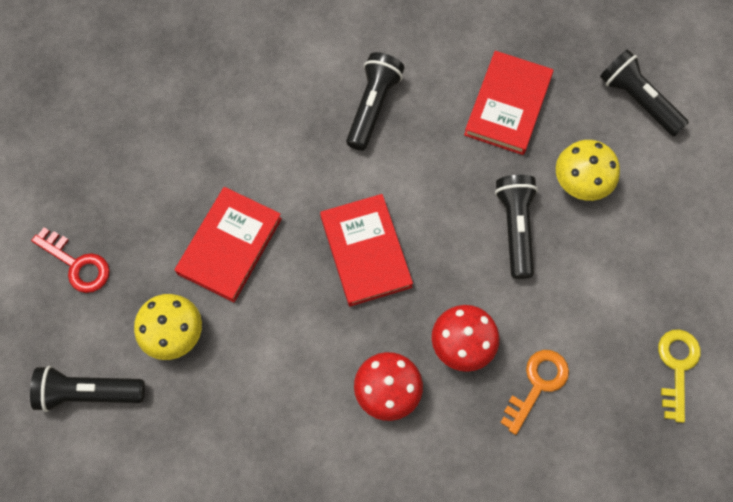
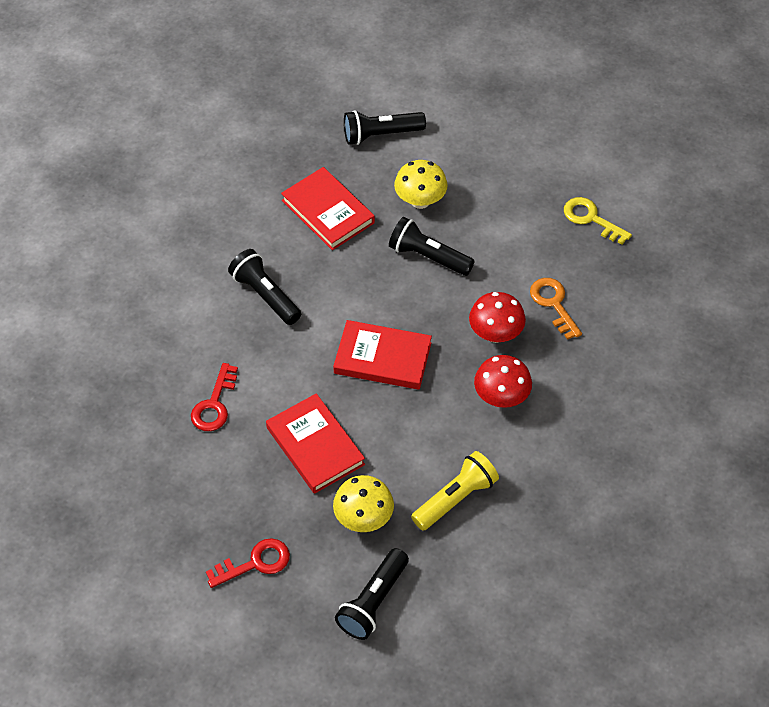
camera: 60 degrees left, 15 degrees down
(226, 133) = (214, 404): none -> red key
(243, 409) = (455, 498): none -> yellow flashlight

